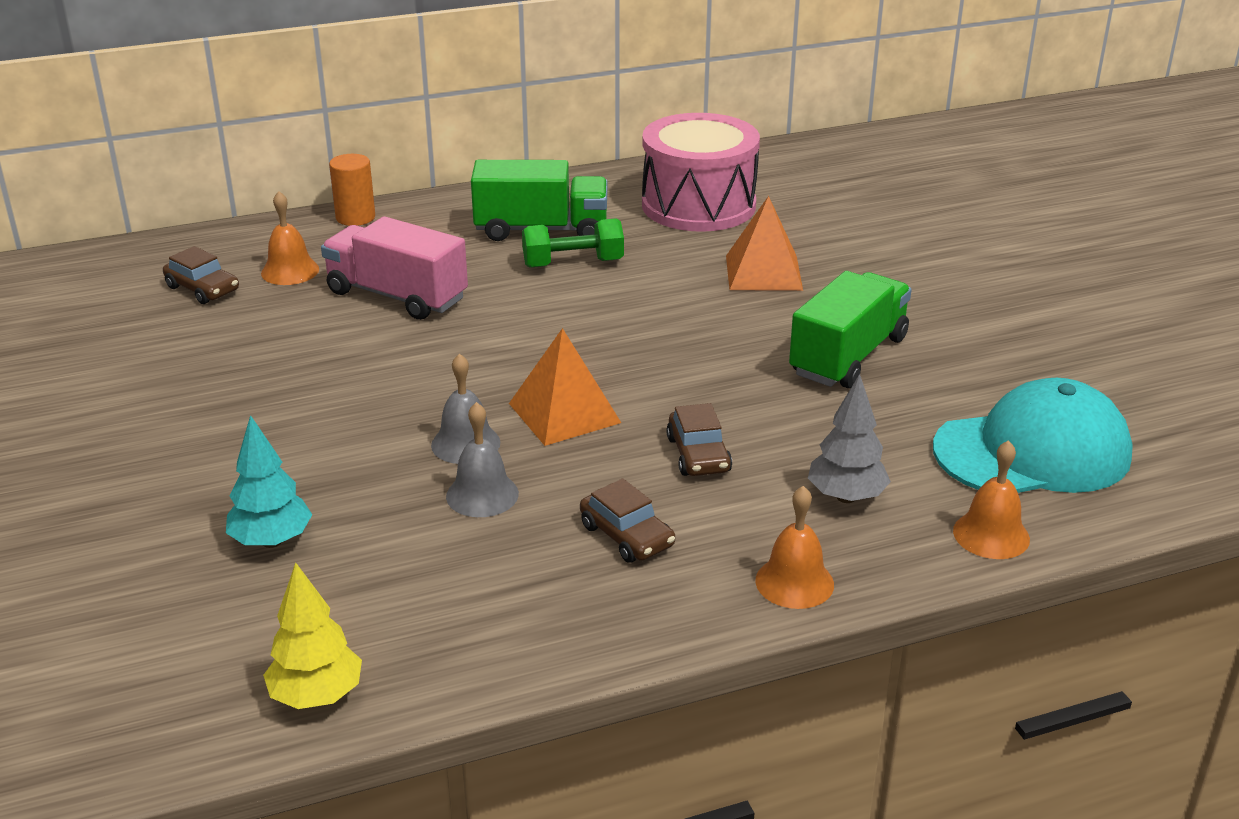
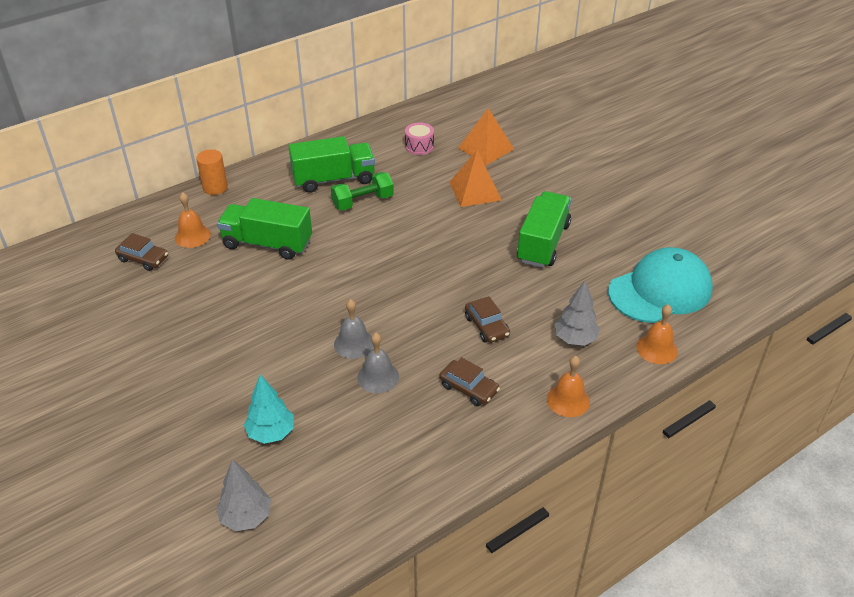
camera: 15 degrees left, 10 degrees up
(171, 648) = (246, 517): none -> grey tree
(317, 696) = (343, 529): yellow tree -> none
(397, 296) = (267, 244): pink truck -> green truck
(564, 413) = (401, 311): orange pyramid -> orange pyramid (485, 148)
(698, 205) = (419, 146): pink drum -> pink drum, size x0.42

